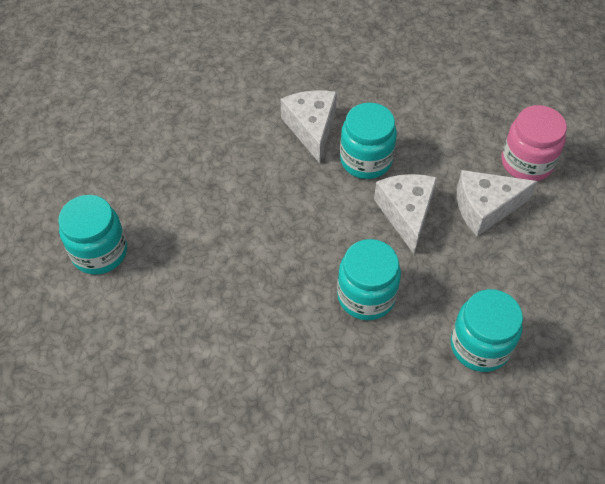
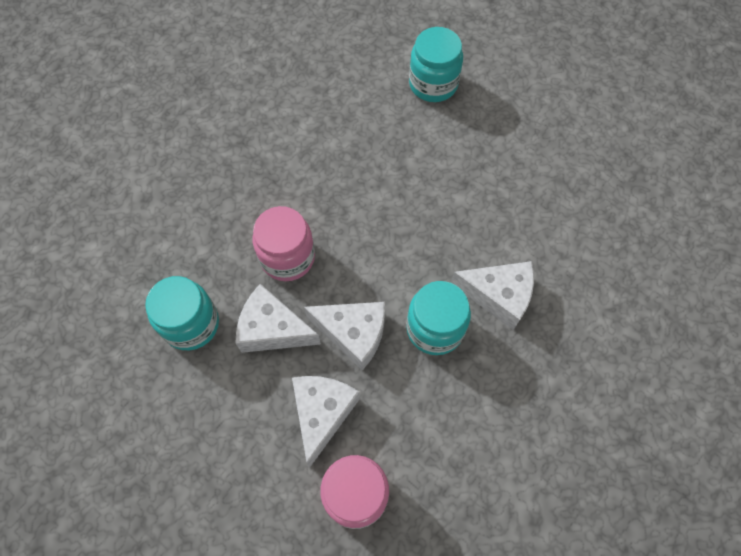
camera: 115 degrees right, 10 degrees up
(366, 296) = (287, 257): turquoise jar -> pink jar
(441, 275) = (273, 329): none -> white cheese

